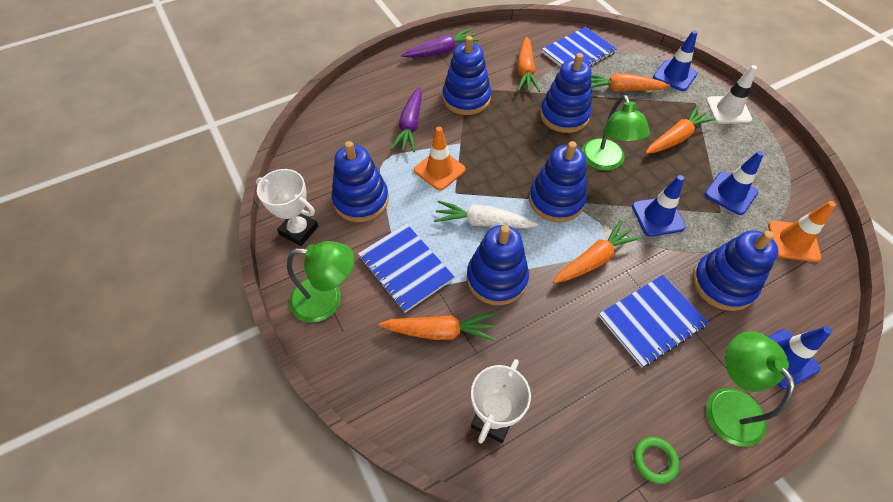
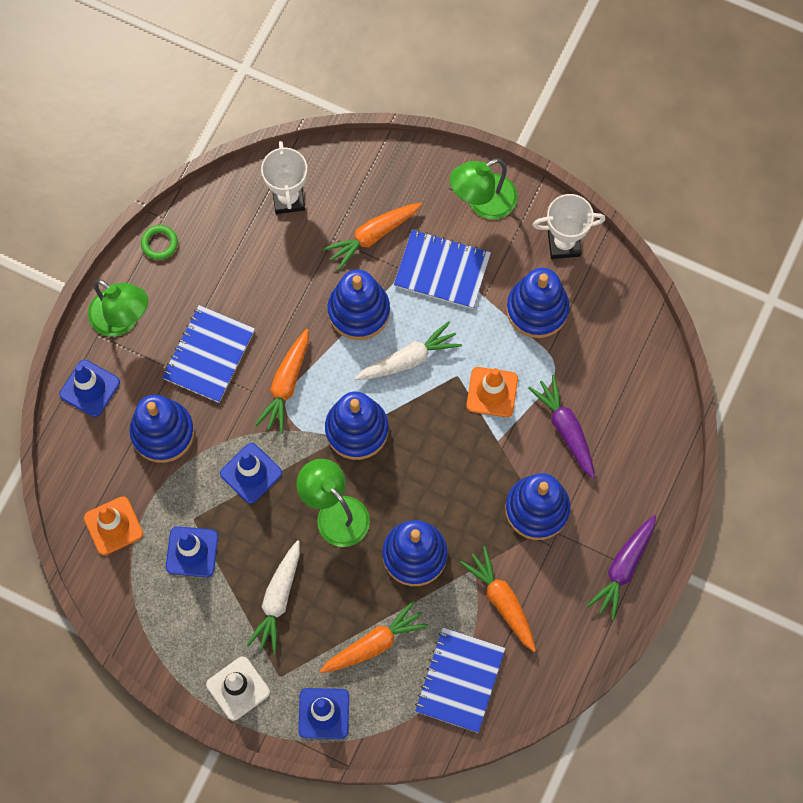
camera: 145 degrees right, 15 degrees up
(675, 138) = (278, 599): orange carrot -> white carrot

